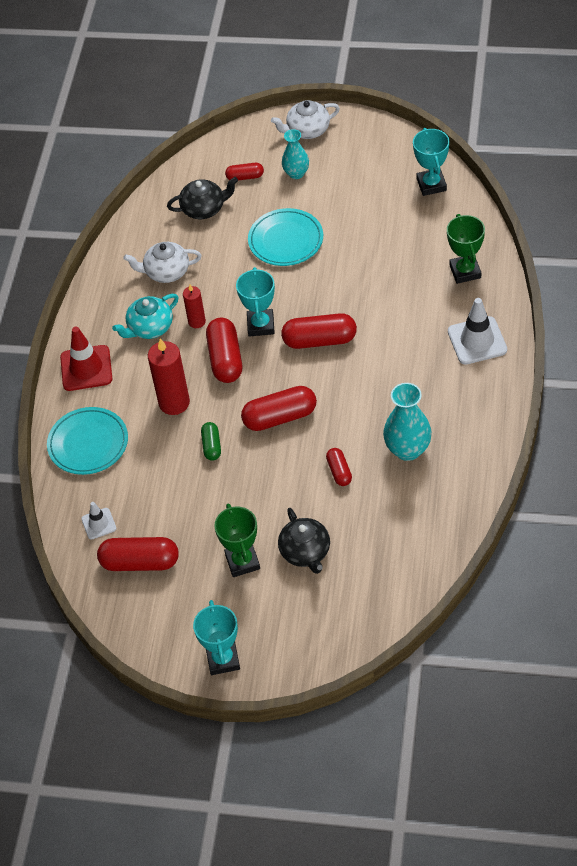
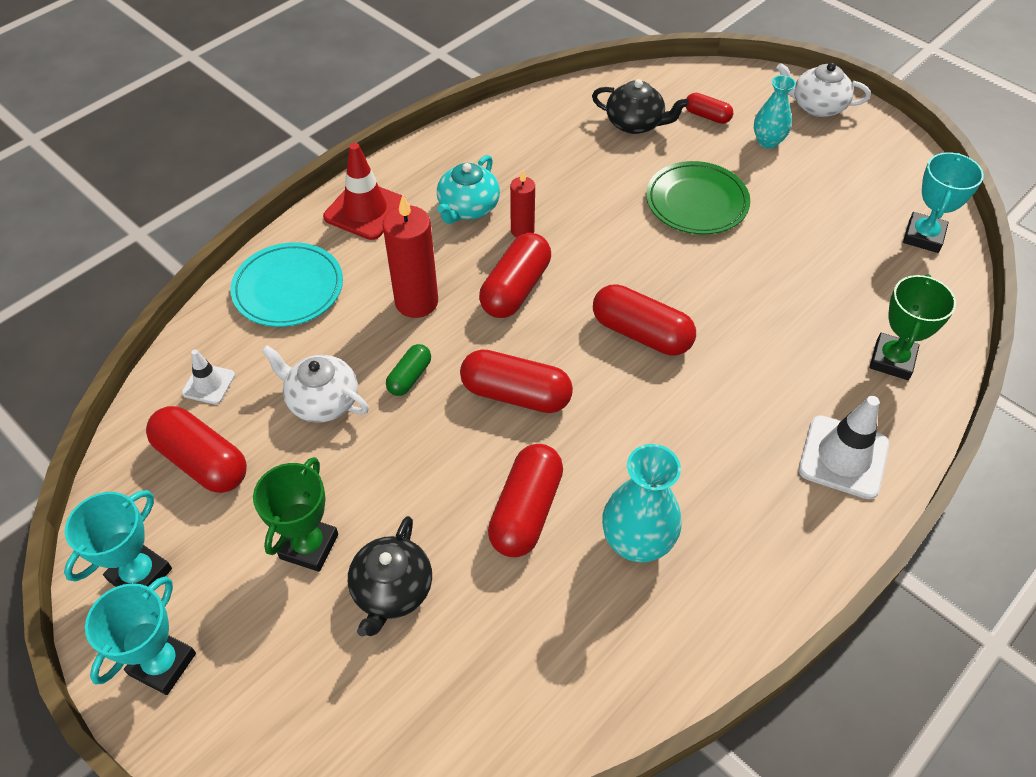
camera: 30 degrees right, 0 degrees up
(150, 328) = (468, 208): turquoise teapot -> turquoise teapot turned 60 degrees counterclockwise
(166, 272) = (538, 162): white teapot -> white teapot (322, 401)
(261, 325) = (588, 276): turquoise trophy -> turquoise trophy (140, 574)
(286, 240) = (696, 202): turquoise plate -> green plate
(339, 471) = (526, 511): red capsule -> red capsule, size x1.80

